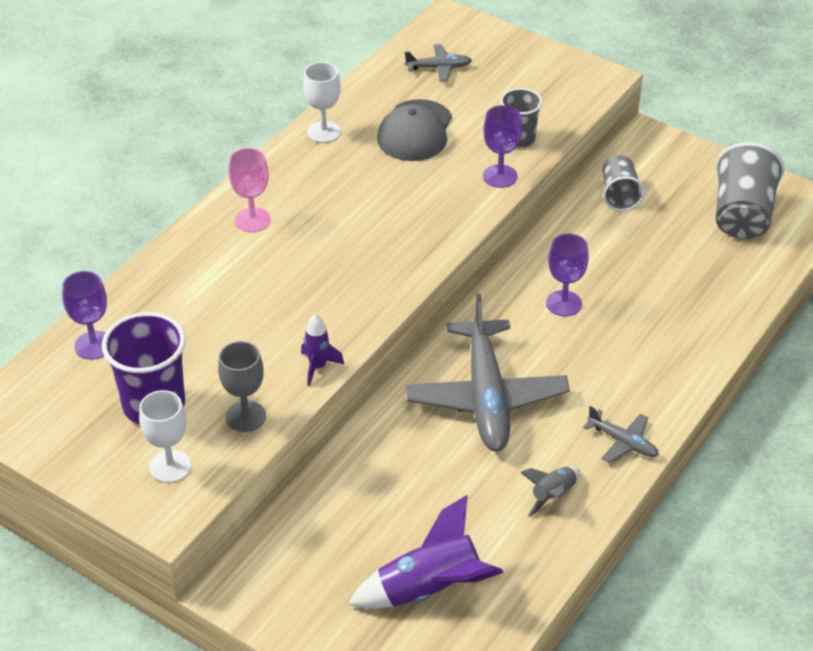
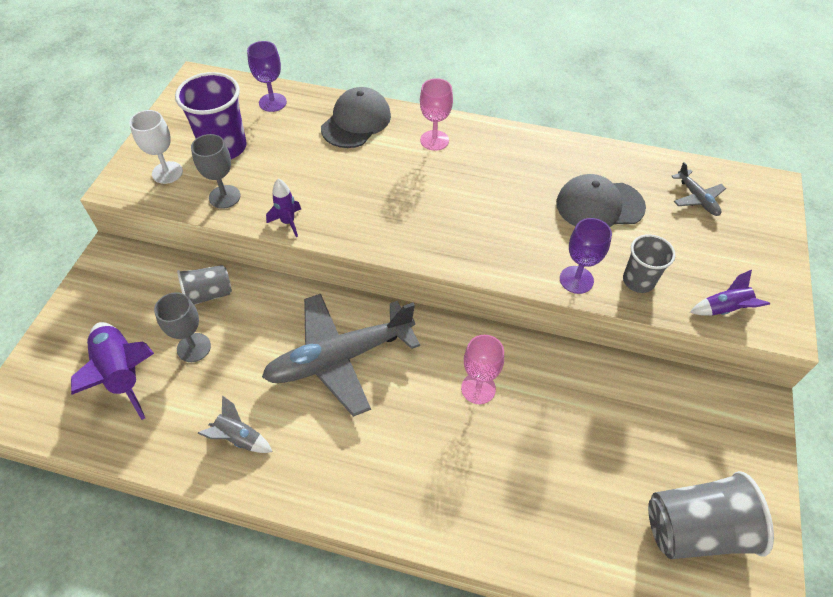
camera: 70 degrees right, 10 degrees up
(180, 276) = (356, 122): none -> grey cap
(324, 132) = (560, 150): white goblet -> none
(420, 519) = (194, 347): none -> grey goblet
(564, 303) = (478, 388): purple goblet -> pink goblet
(571, 101) = (724, 309): none -> purple rocket
(619, 195) = (653, 399): grey cup -> grey cup (208, 294)
(622, 442) = (318, 481): grey plane -> none

